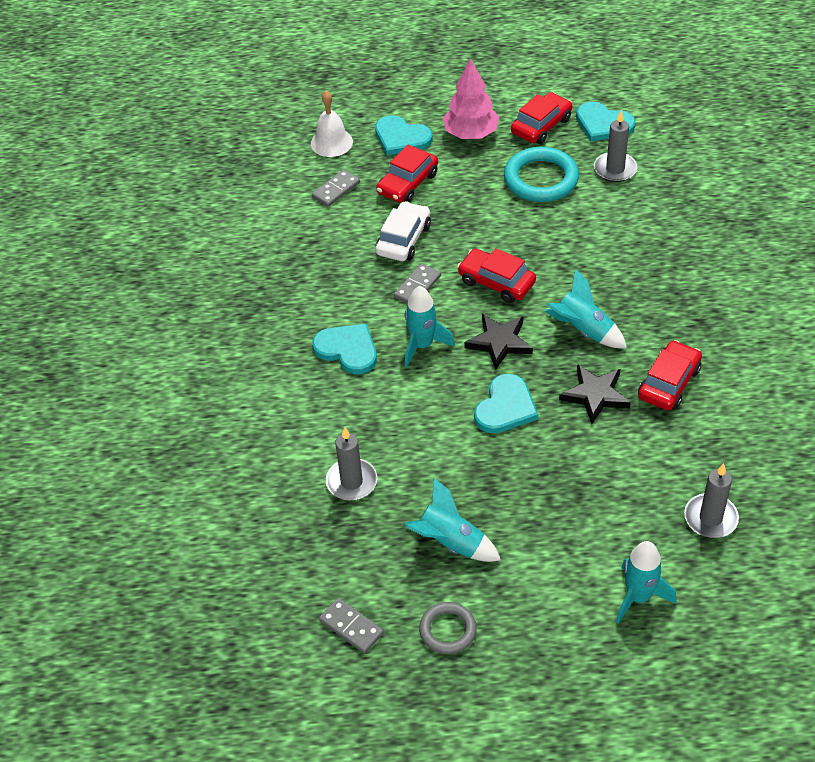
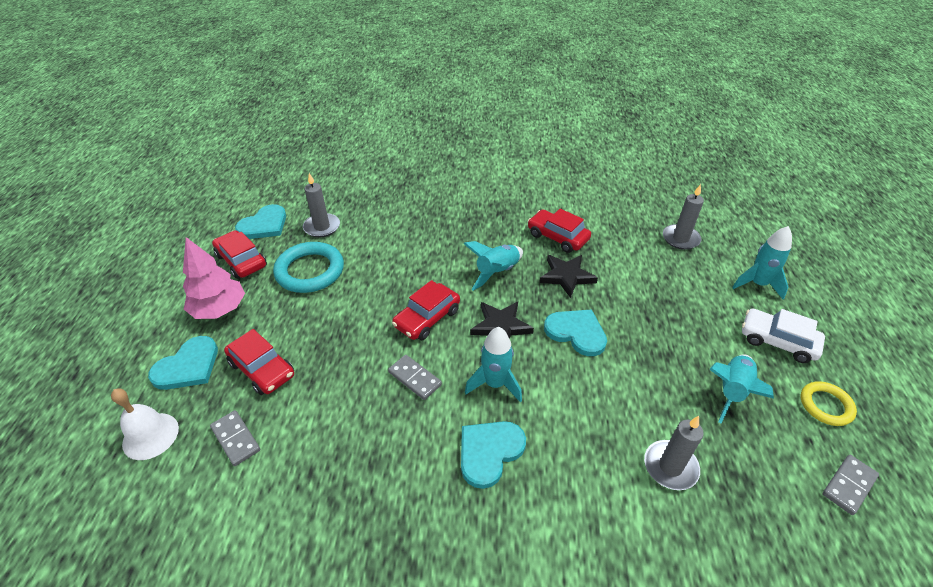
camera: 85 degrees left, 5 degrees down
(403, 239) = (343, 382): white car -> white car (777, 341)
(447, 630) = (825, 405): grey ring -> yellow ring

